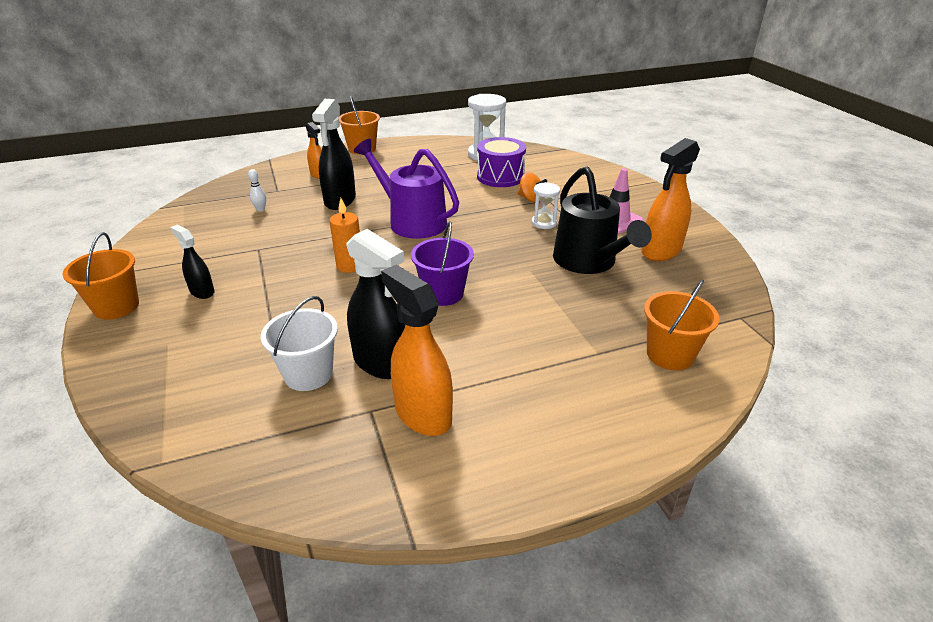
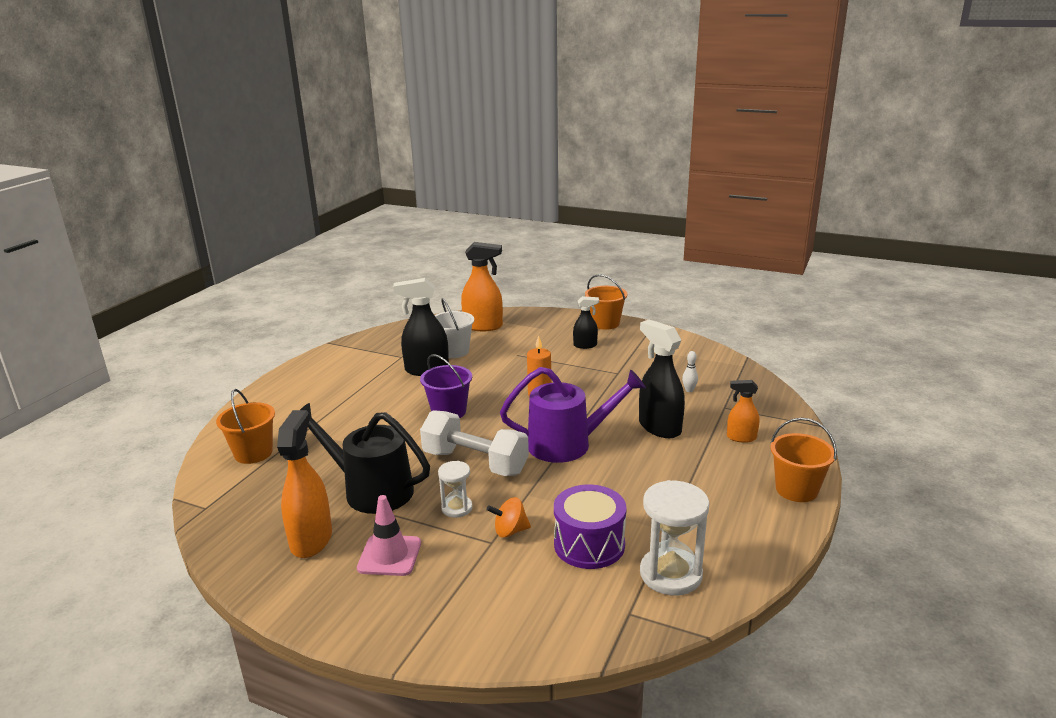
camera: 135 degrees right, 10 degrees down
(422, 414) = (374, 366): orange spray bottle -> orange spray bottle (483, 326)
(490, 242) = (475, 462): none -> white dumbbell

